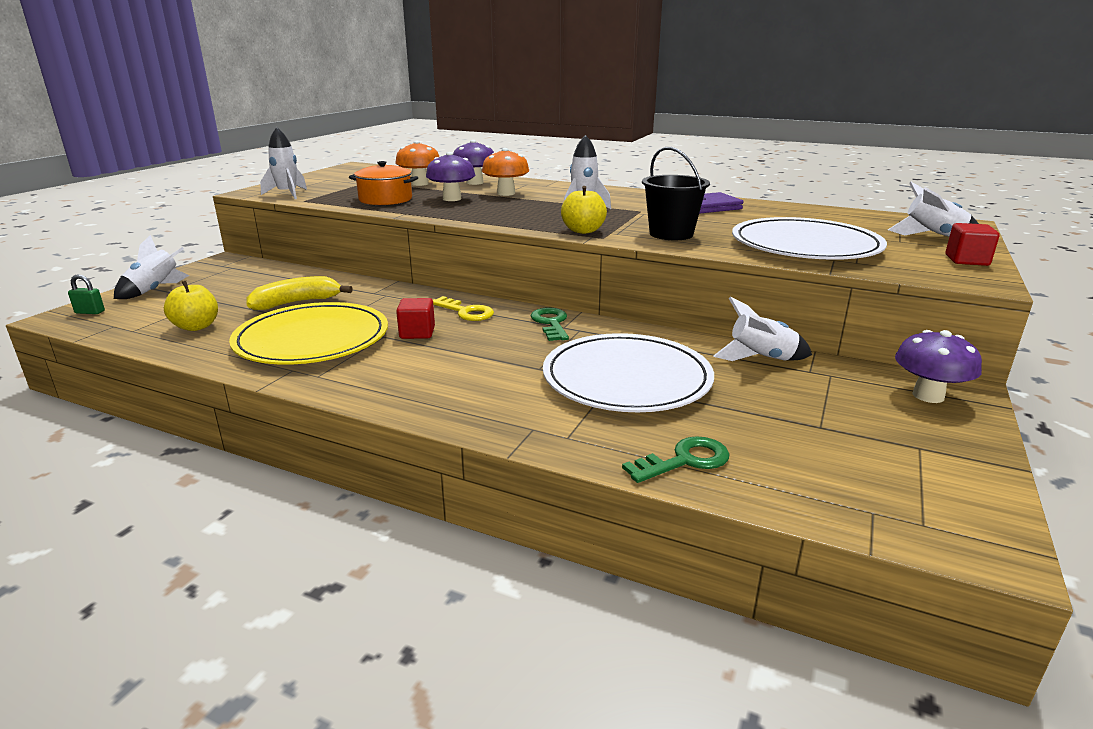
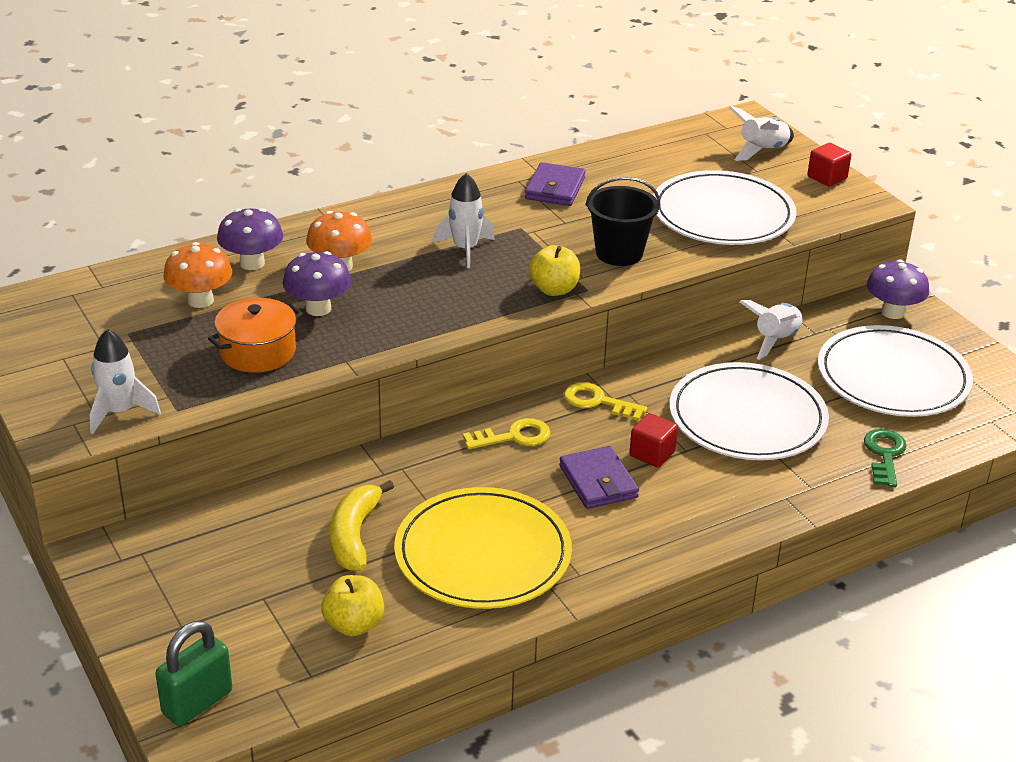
camera: 55 degrees left, 10 degrees up
(90, 312) = (197, 702): green padlock -> green padlock, size x1.87
(155, 290) = (166, 635): white rocket -> none
(417, 333) = (537, 485): red cube -> red cube (652, 454)
(448, 350) = (598, 482): none -> purple wallet
(551, 323) = (597, 401): green key -> yellow key
(824, 426) = (893, 377): none -> white plate

